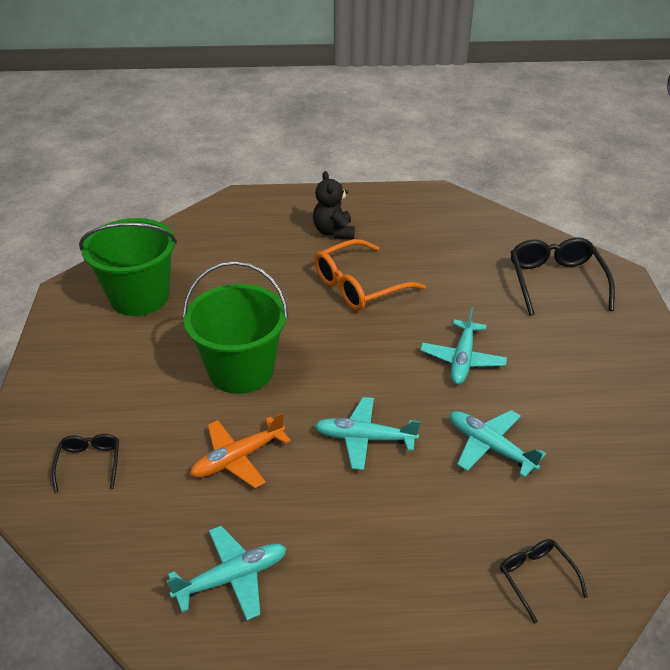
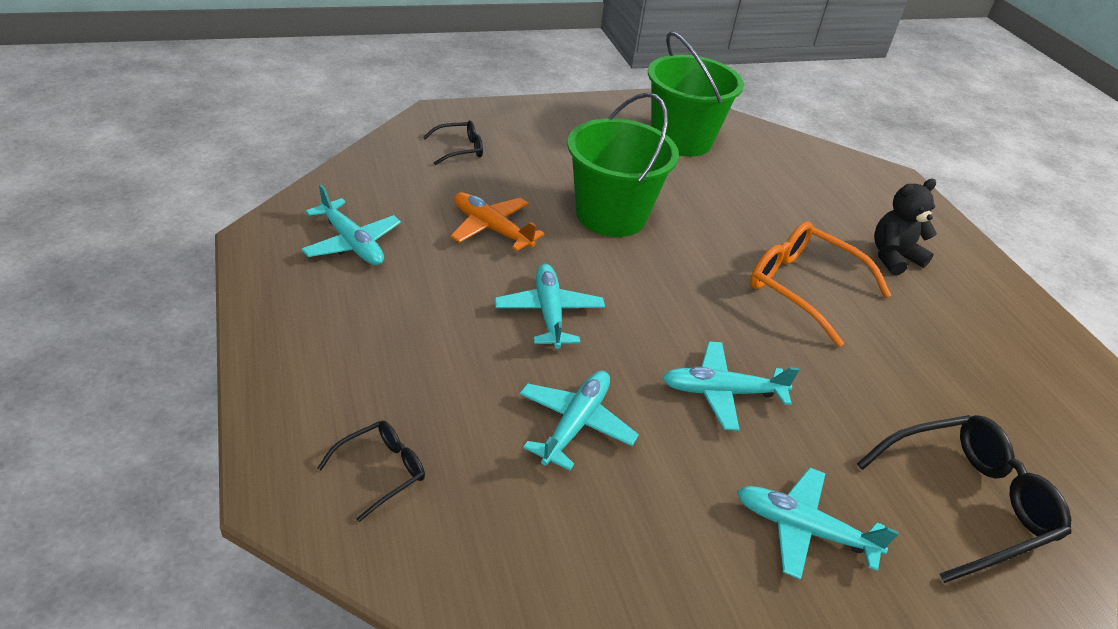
camera: 70 degrees right, 0 degrees up
(579, 355) = (803, 529): none -> turquoise plane

